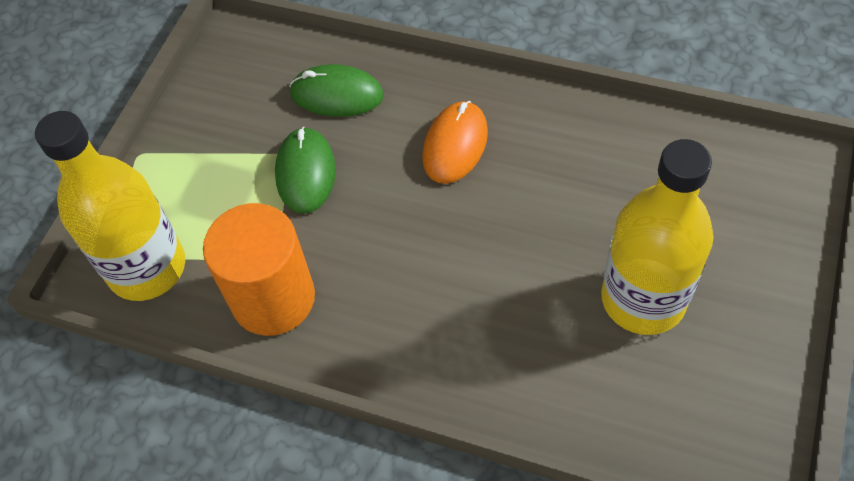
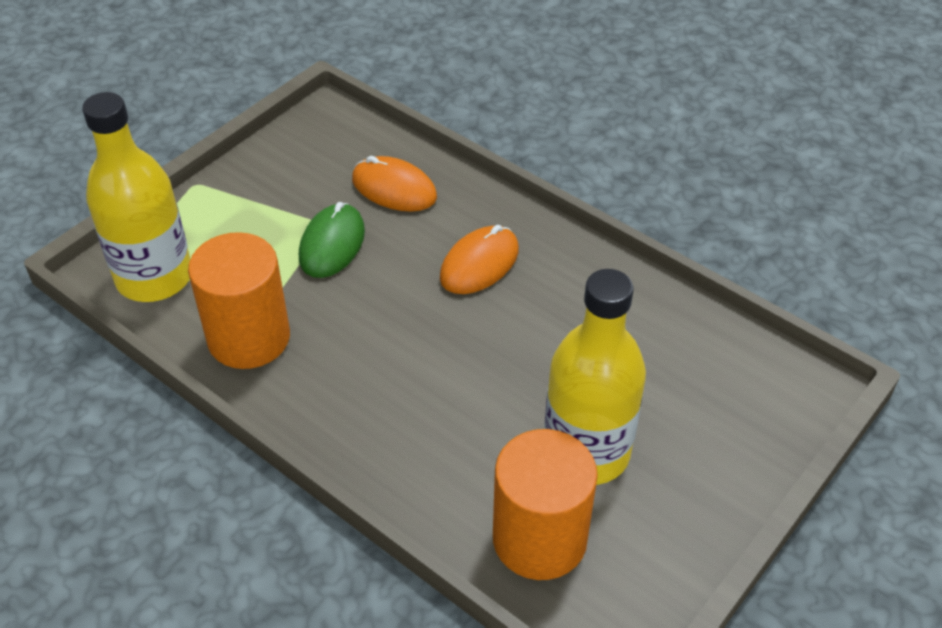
camera: 15 degrees right, 10 degrees down
(337, 94) = (394, 188): green mouse -> orange mouse
(643, 400) = (539, 539): none -> orange cylinder

